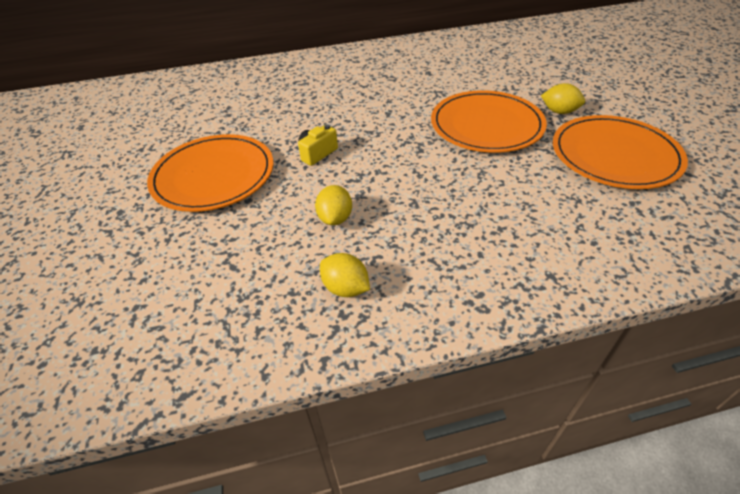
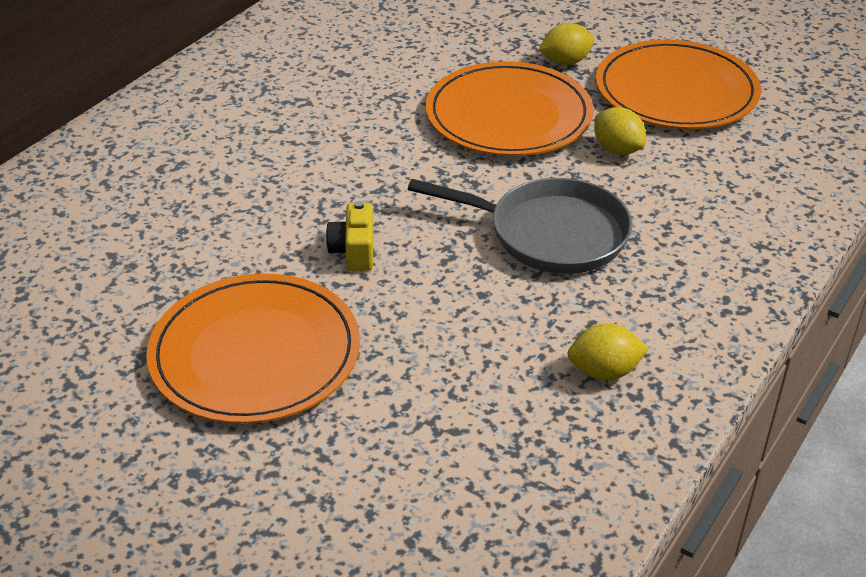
camera: 45 degrees left, 5 degrees down
(335, 218) = (491, 312): yellow lemon -> yellow lemon (617, 149)
(423, 196) = (550, 234): none -> grey pan

